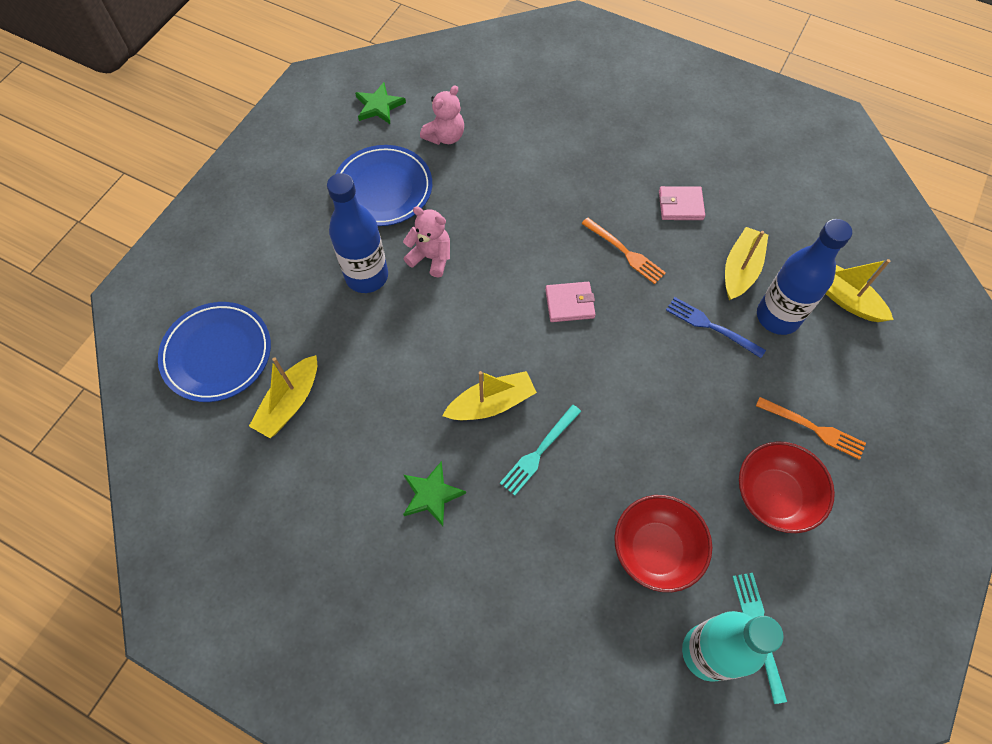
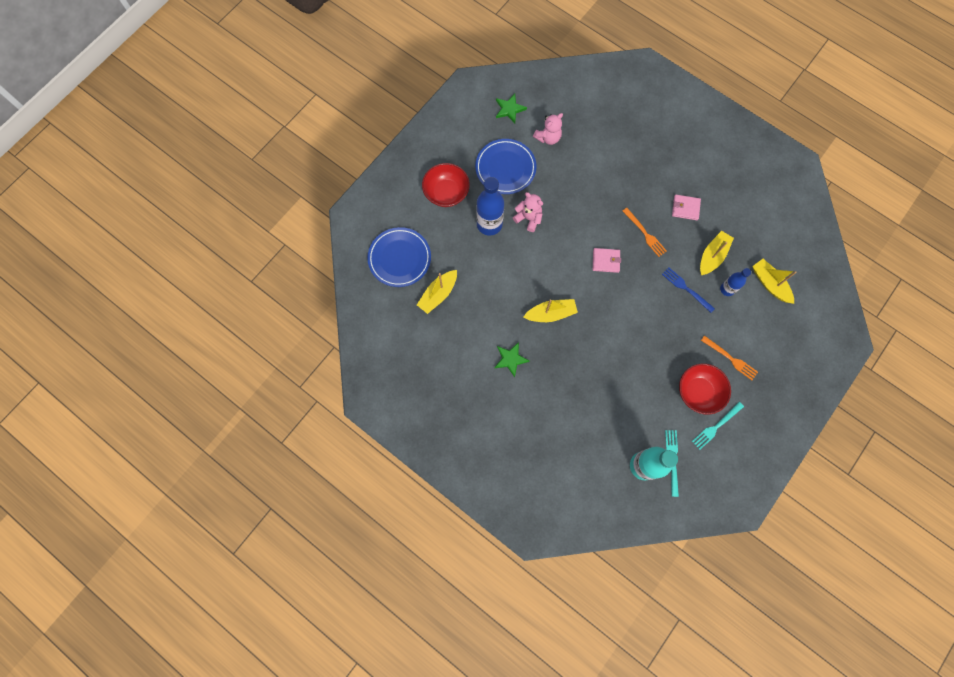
camera: 10 degrees right, 10 degrees up
(539, 452) = (573, 346): turquoise fork -> turquoise fork (716, 427)
(656, 549) = (627, 409): red bowl -> red bowl (446, 193)
(777, 317) = (727, 289): blue bottle -> blue bottle, size x0.57

